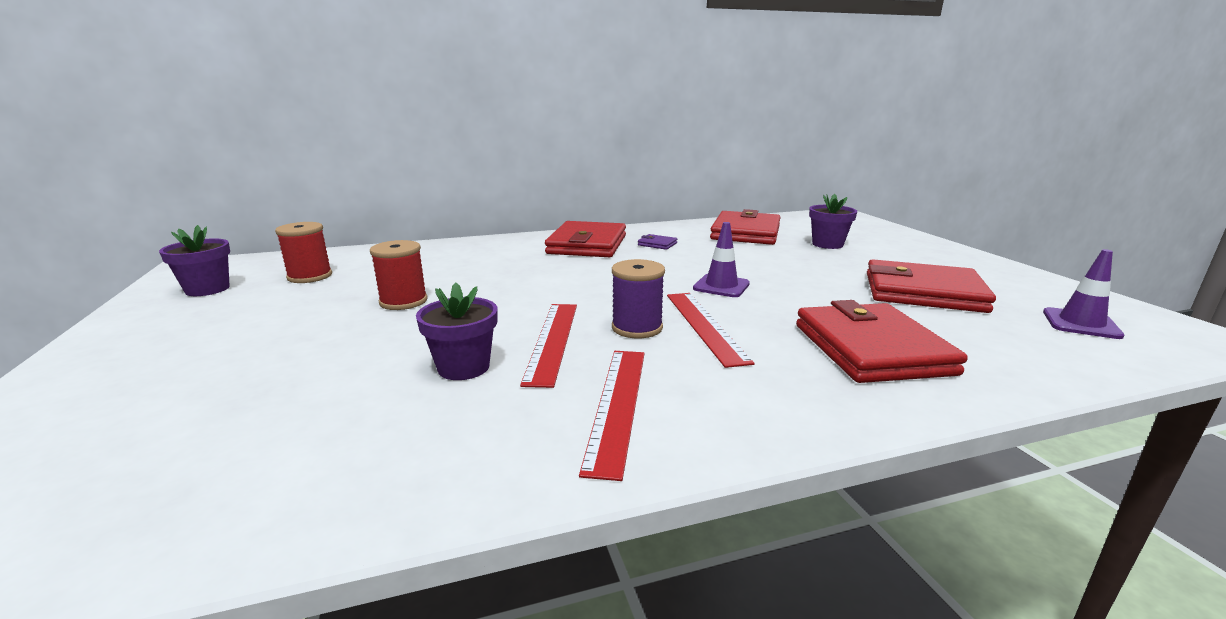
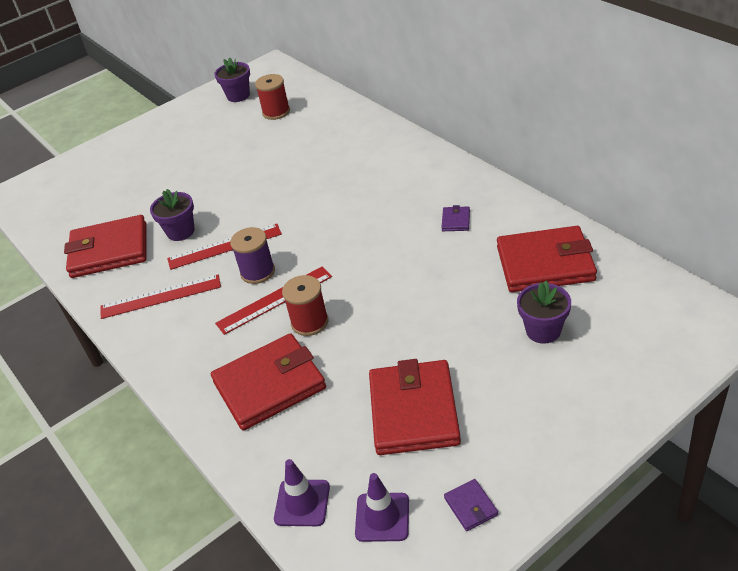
camera: 75 degrees right, 20 degrees up
(403, 301) = (254, 167): red spool -> red spool (309, 322)
(587, 245) = (425, 185): red wallet -> red wallet (109, 250)
(721, 286) = (359, 288): purple traffic cone -> purple traffic cone (302, 503)
(1047, 292) = (471, 506): none -> purple wallet

